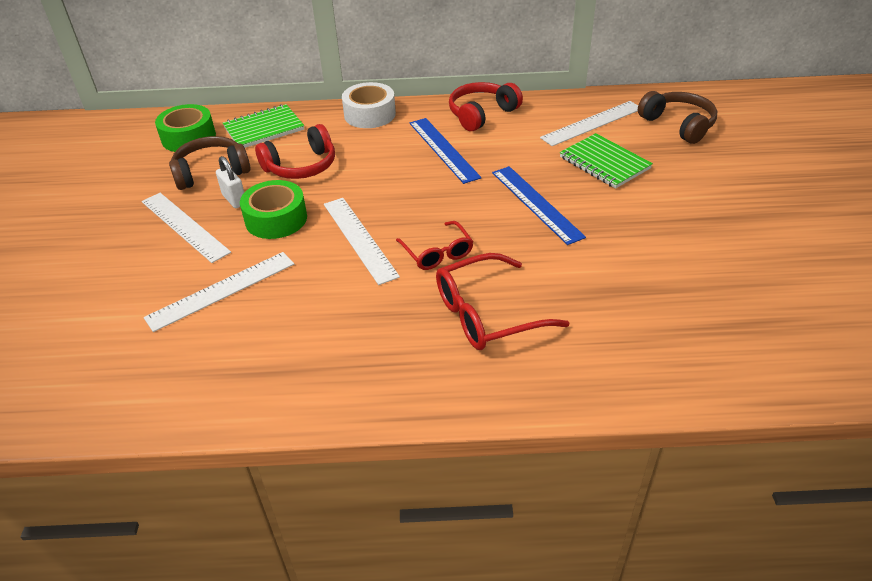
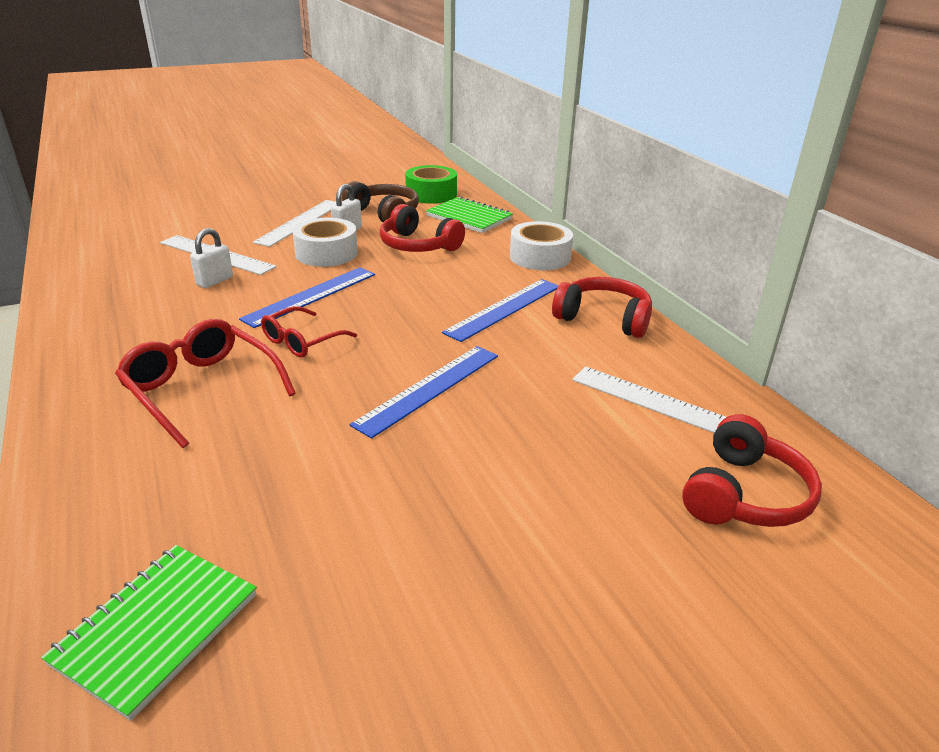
camera: 65 degrees right, 10 degrees down
(276, 219) = (326, 253): green tape -> white tape
(286, 295) = (215, 281): none -> white padlock
(359, 239) = (311, 296): white ruler -> blue ruler
(604, 163) = (564, 430): green notebook -> green notebook (156, 629)
(678, 125) = (744, 494): brown headphones -> red headphones

